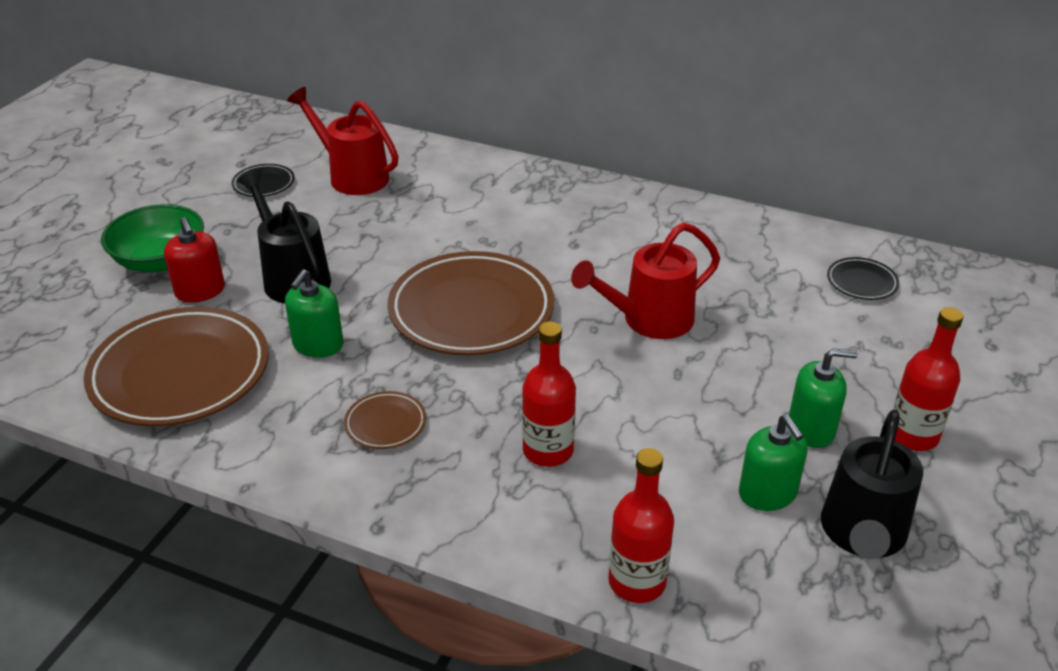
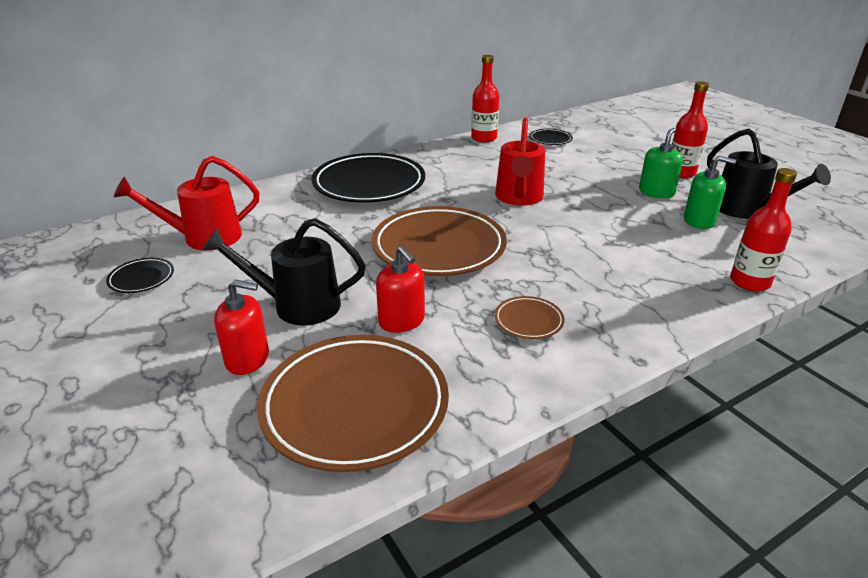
camera: 55 degrees left, 5 degrees down
(160, 260) = (164, 369): green bowl -> none
(318, 345) = (401, 321): green soap dispenser -> red soap dispenser
(548, 450) = (611, 270): red bottle -> red bottle (484, 138)
(557, 208) = (369, 184): none -> black plate

